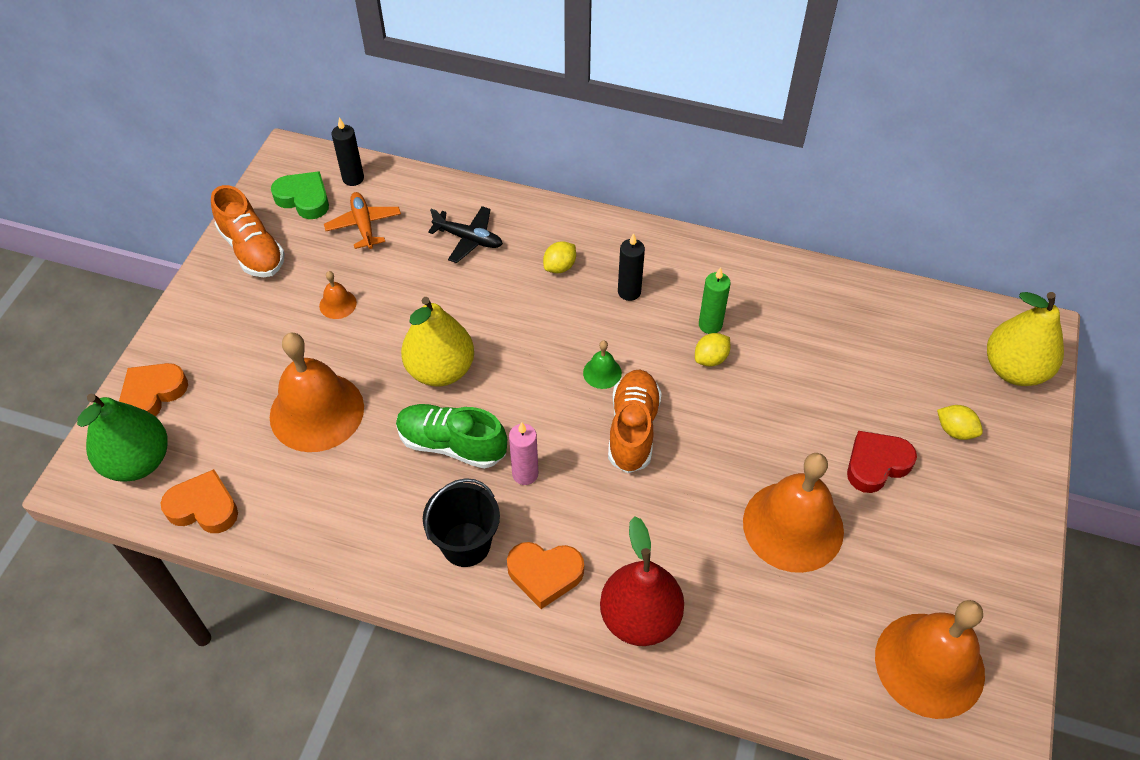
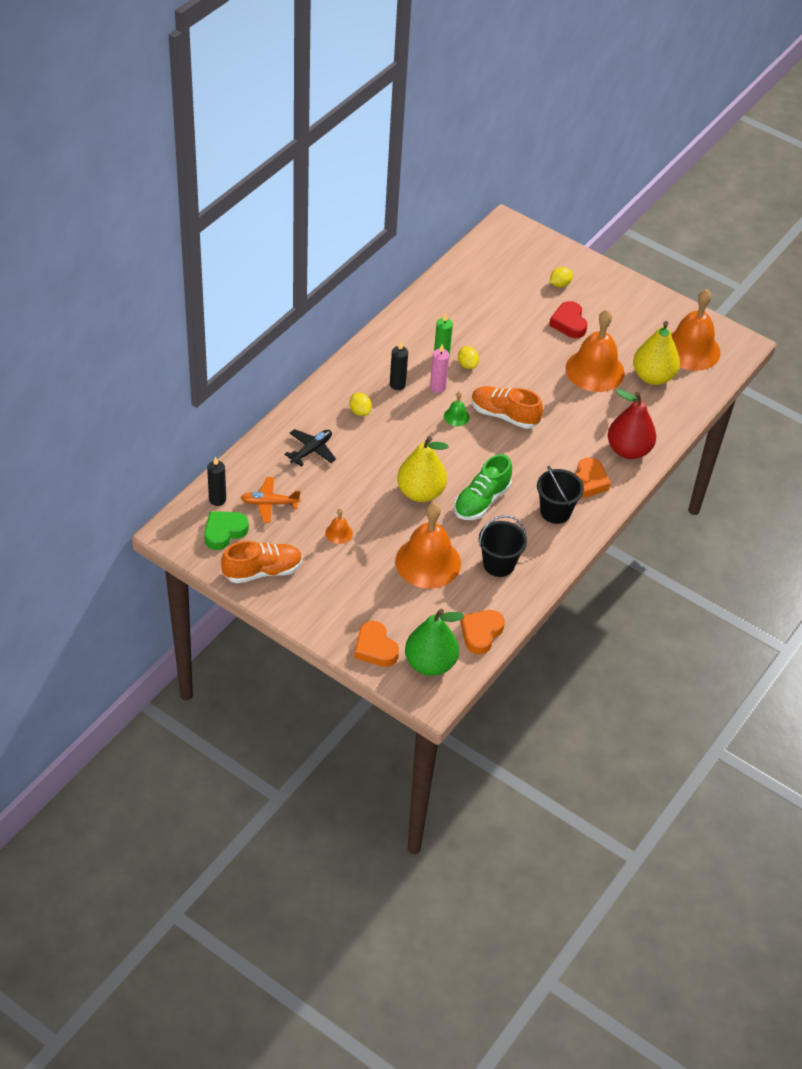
camera: 75 degrees left, 5 degrees down
(338, 496) = (499, 564): none -> black bucket
(525, 474) = (517, 472): pink candle -> pink candle (437, 387)
(1014, 369) = (529, 245): yellow pear -> yellow pear (653, 377)

